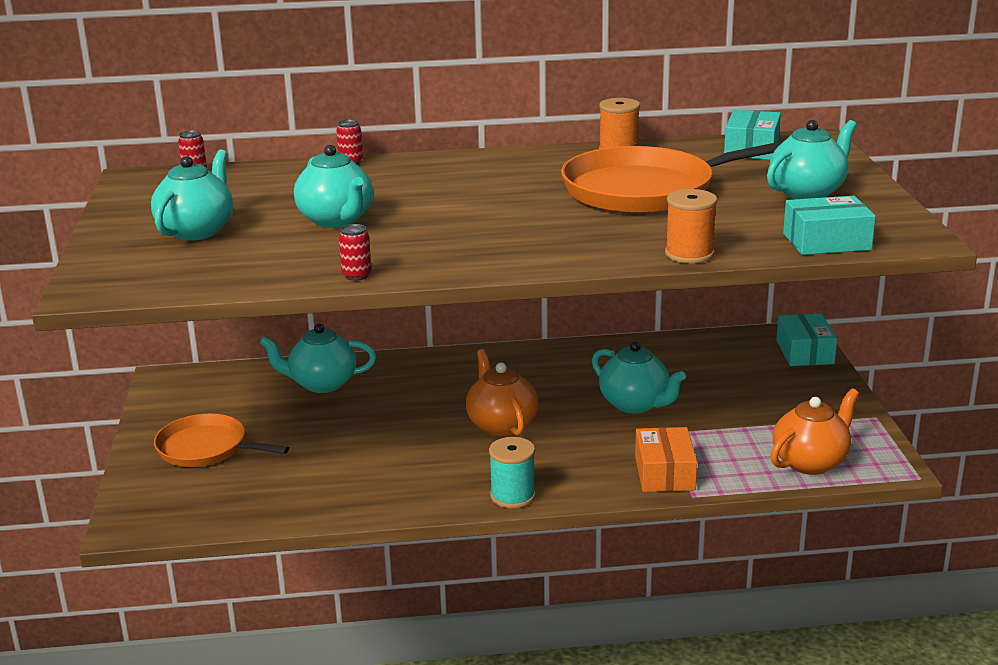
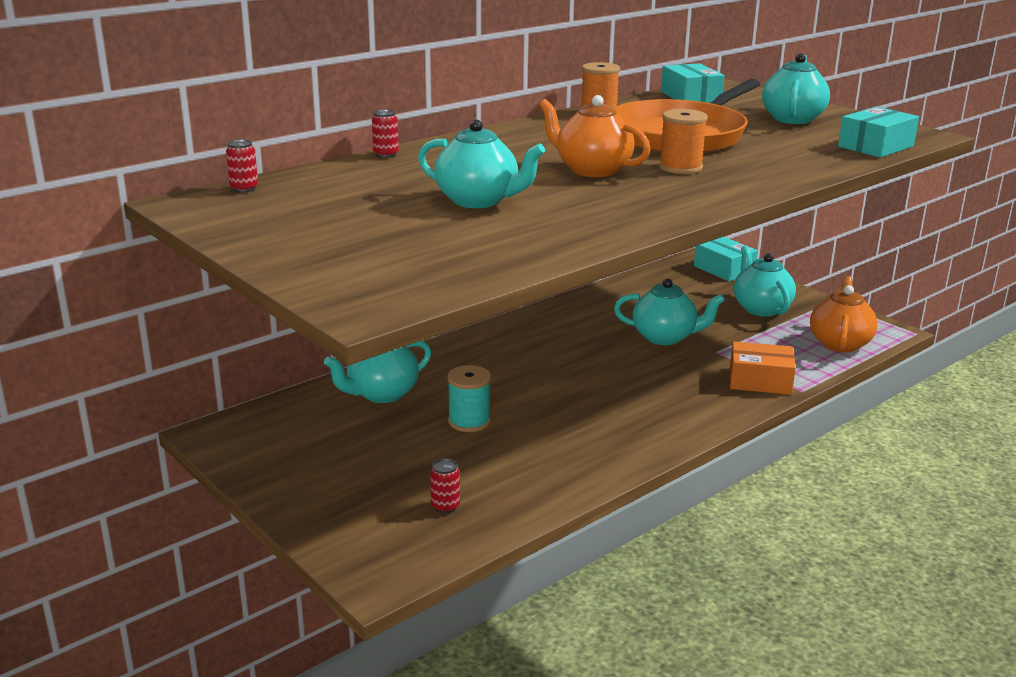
camera: 35 degrees left, 0 degrees up
(197, 231) = (360, 235): turquoise teapot -> turquoise teapot (760, 308)
(206, 448) = (352, 483): orange pan -> none
(356, 275) = (596, 238): red can -> red can (445, 506)
(501, 425) = (588, 382): orange teapot -> orange teapot (592, 170)
(513, 496) = (679, 433): turquoise spool -> turquoise spool (469, 421)
(664, 473) = (760, 380): orange box -> orange box turned 45 degrees counterclockwise
(689, 254) = (809, 171): orange spool -> orange spool (680, 167)

